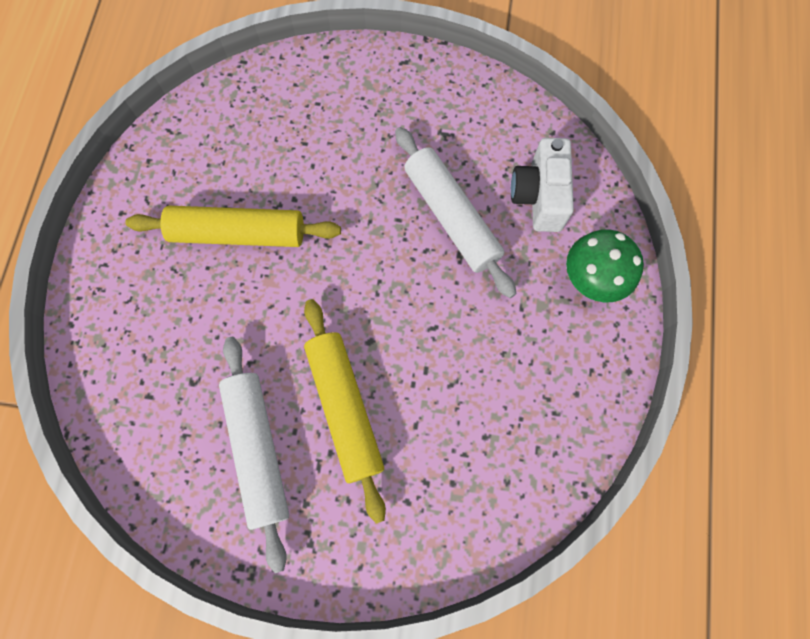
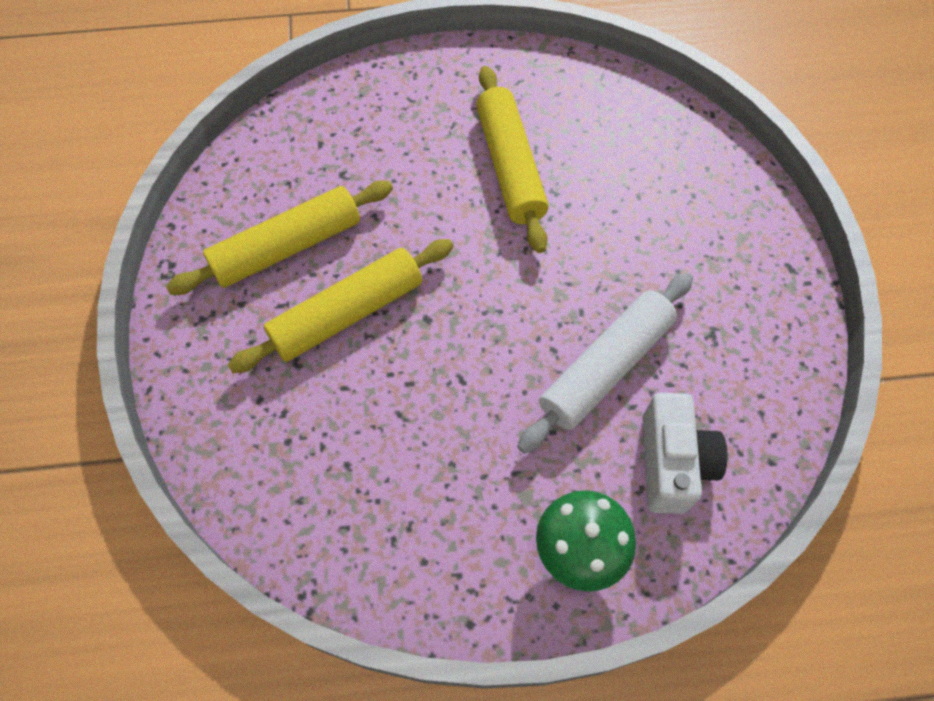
camera: 75 degrees right, 10 degrees down
(258, 450) = (287, 247): white rolling pin -> yellow rolling pin
(539, 196) = (672, 463): white camera -> white camera turned 105 degrees clockwise

